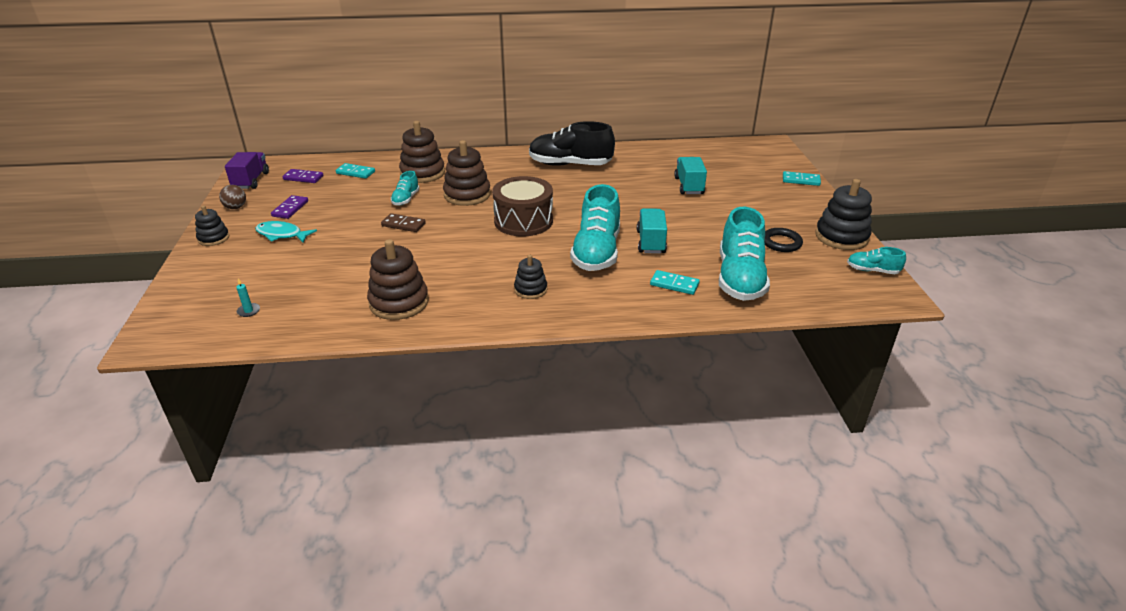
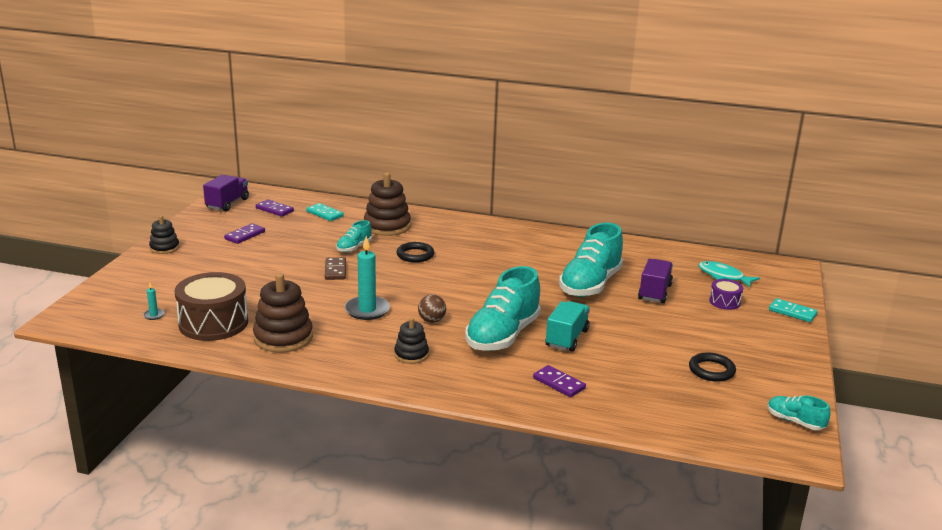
camera: 20 degrees right, 10 degrees down
(236, 207) = (199, 225): brown ball -> brown ball (431, 320)
(282, 235) = (222, 257): turquoise fish -> turquoise fish (723, 276)
(403, 225) = (335, 270): brown domino -> brown domino turned 45 degrees clockwise
(460, 256) = (367, 310): none -> turquoise candle
(467, 195) = (415, 255): brown stacking toy -> black ring
(523, 221) = (452, 291): brown drum -> brown drum (213, 323)
(570, 165) = (541, 246): black shoe -> none
(674, 284) = (559, 383): turquoise domino -> purple domino
(689, 186) = (654, 292): turquoise truck -> purple truck
(739, 279) = (634, 394): turquoise shoe -> turquoise shoe (590, 285)
(746, 182) = (724, 302): none -> purple drum
(841, 237) = (789, 380): black stacking toy -> none

